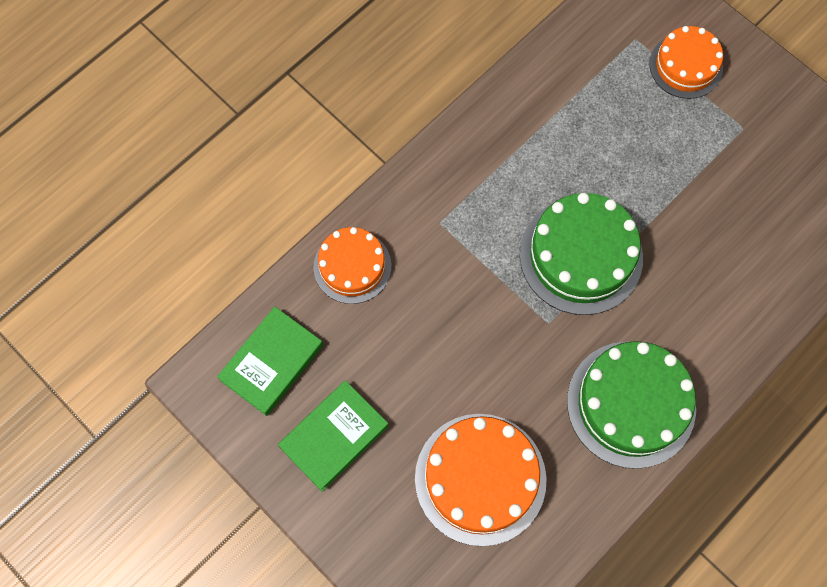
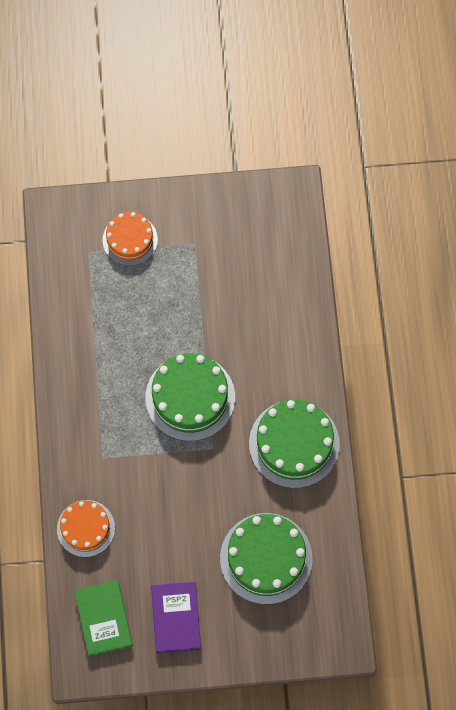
camera: 50 degrees left, 0 degrees up
(334, 436) = (176, 618): green book -> purple book
(480, 479) = (266, 558): orange cake -> green cake

